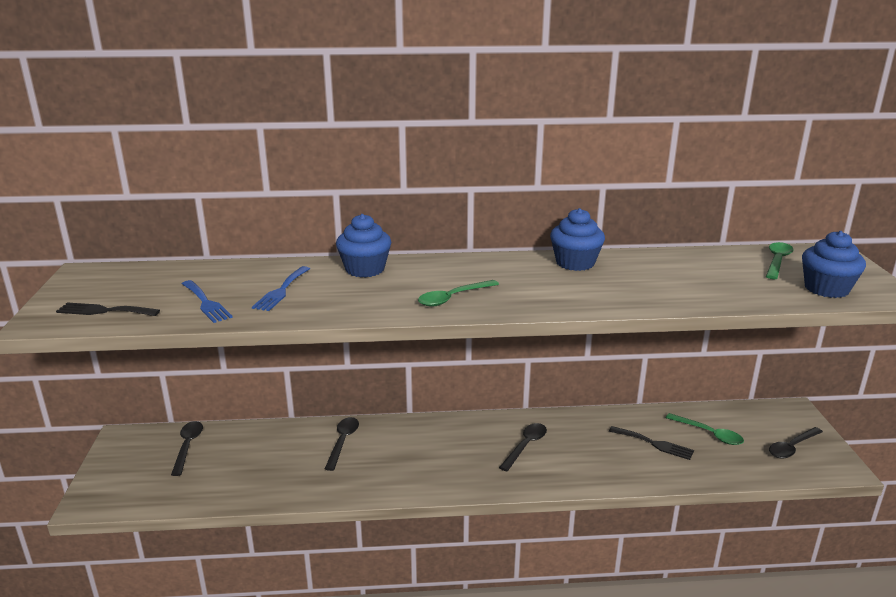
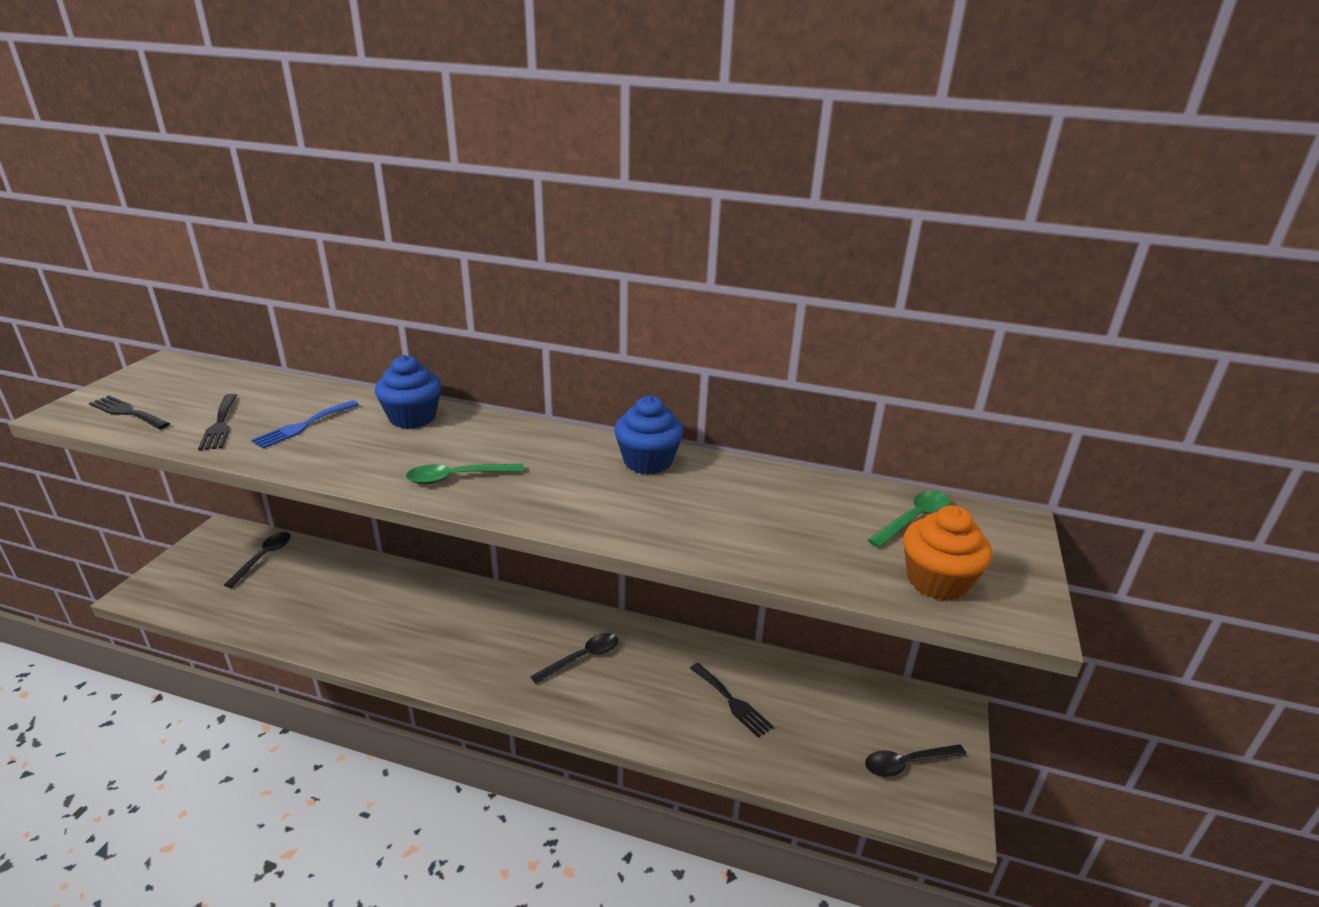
camera: 20 degrees right, 5 degrees up
(206, 303) = (220, 424): blue fork -> black fork
(343, 441) = (403, 595): black spoon -> none
(709, 434) = (811, 710): green spoon -> none
(826, 289) = (937, 581): blue cupcake -> orange cupcake

